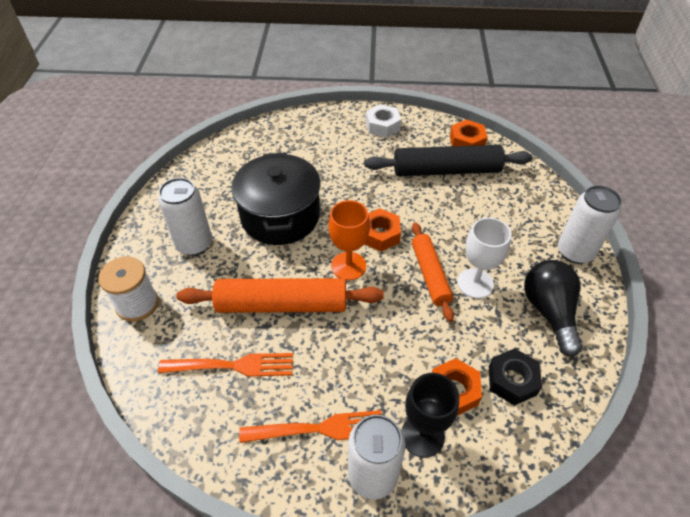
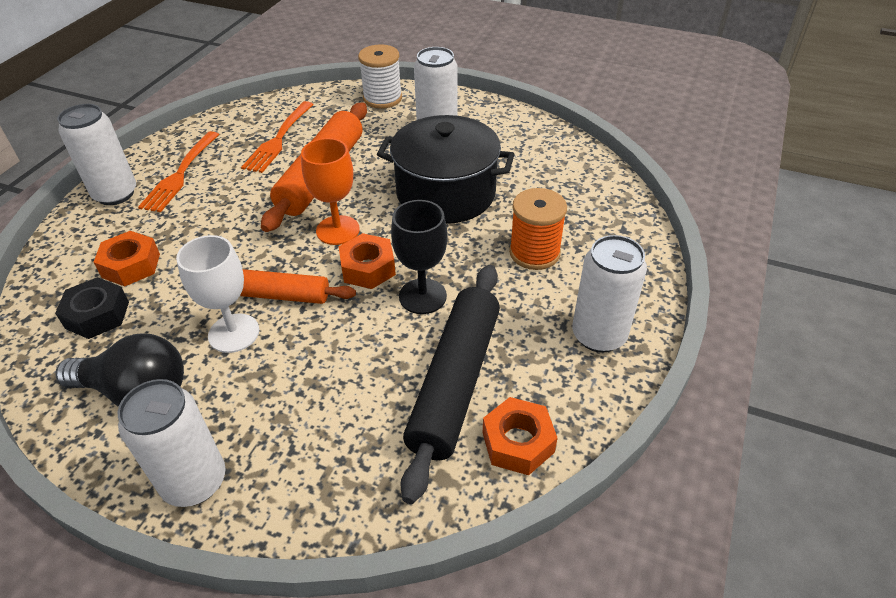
camera: 110 degrees right, 5 degrees down
(327, 160) = (534, 253): none -> orange spool
(383, 126) = (599, 335): white nut -> white can
(422, 435) = (115, 231): black goblet -> black goblet (422, 296)

